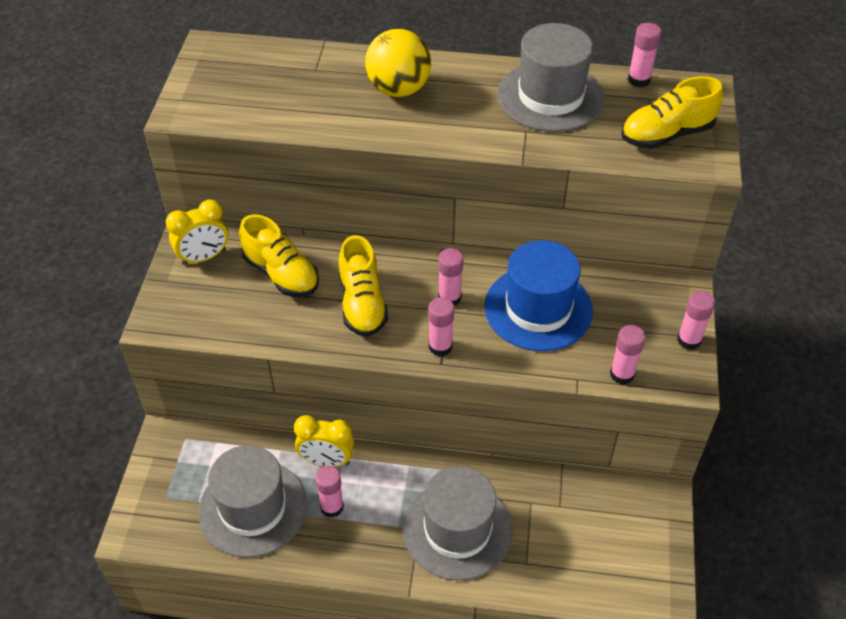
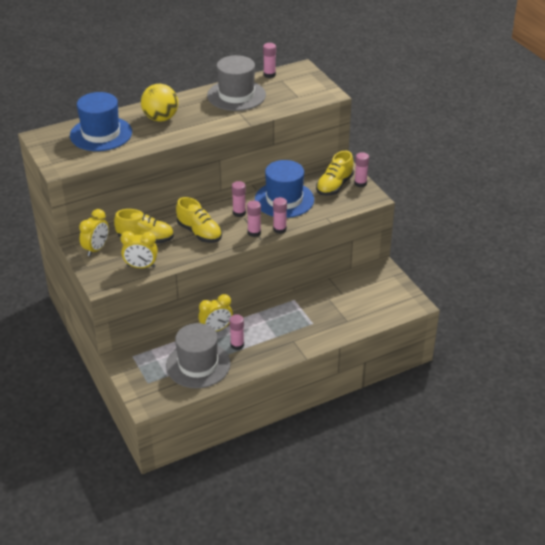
camera: 35 degrees left, 10 degrees down
(232, 320) = (141, 266): none -> yellow clock
(291, 79) = (101, 134): none -> blue hat
(457, 529) = (305, 324): grey hat -> none
(622, 374) = (344, 207): pink glue stick -> pink glue stick (279, 229)
(666, 135) = (302, 91): yellow shoe -> yellow shoe (334, 186)

